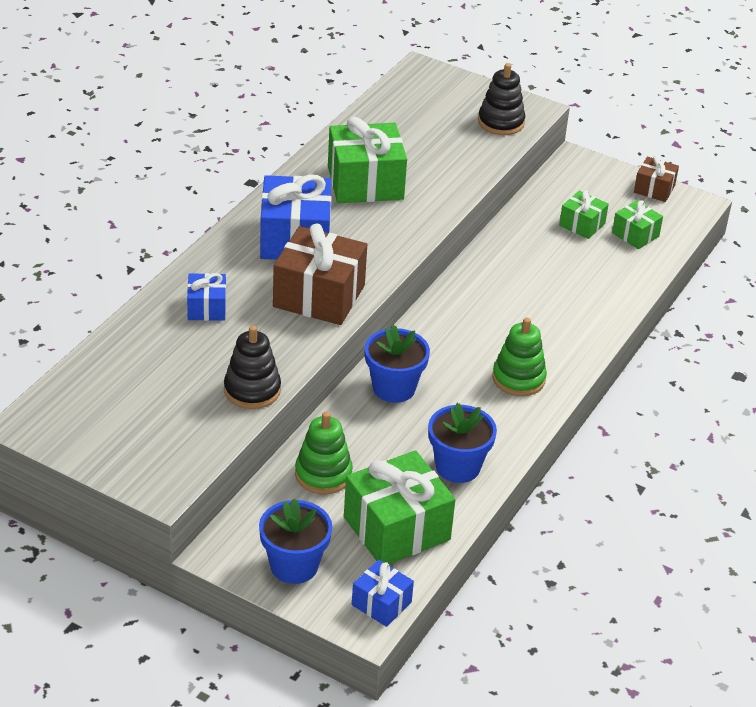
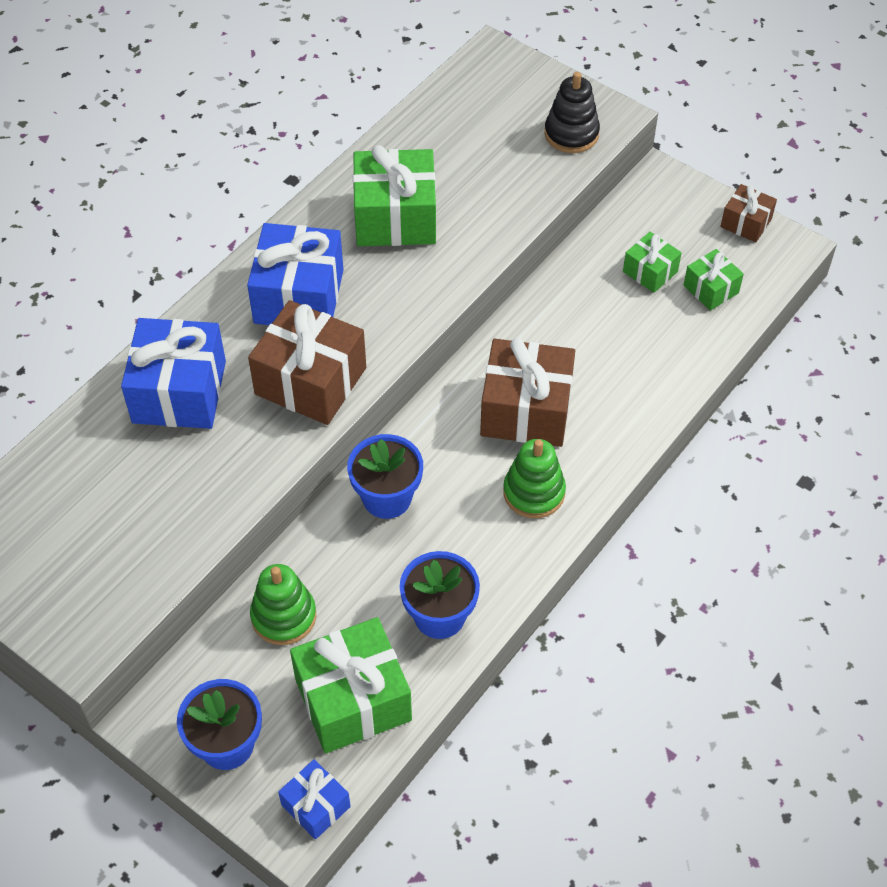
camera: 10 degrees right, 15 degrees up
(206, 308) = (179, 392): blue gift -> blue gift, size x1.90
(252, 390) = (208, 514): black stacking toy -> none
(499, 323) = (526, 410): none -> brown gift

